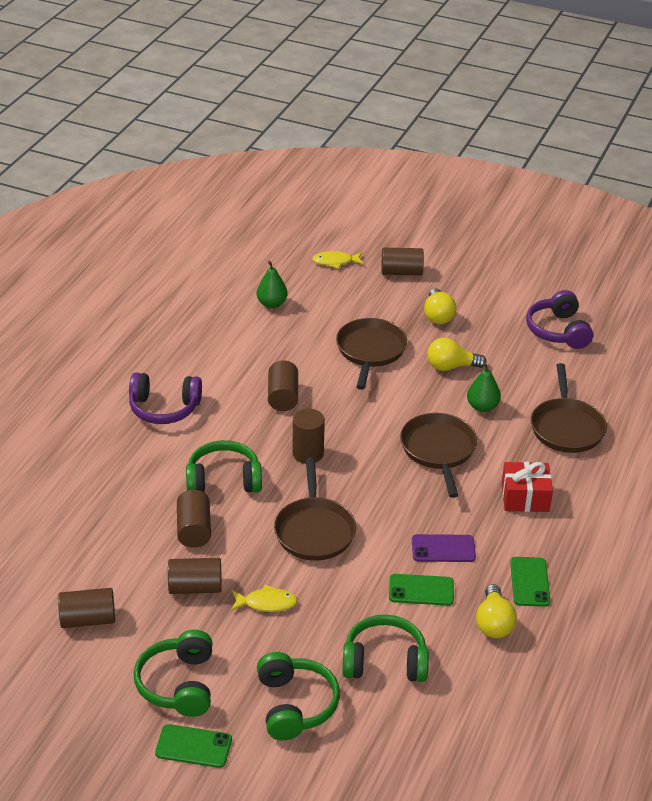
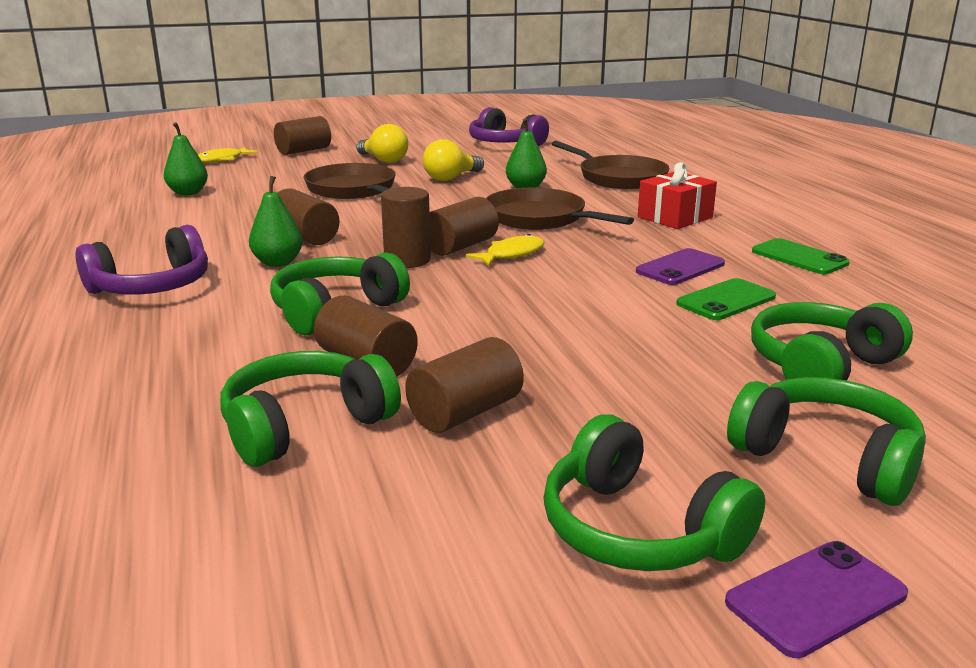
camera: 40 degrees left, 15 degrees down
(88, 619) = (345, 534): brown cylinder -> brown cylinder (460, 246)
(130, 555) = (305, 426): none -> green headphones
(193, 746) = (815, 598): green phone -> purple phone
(242, 418) = (278, 263): none -> green pear
(267, 603) = (589, 383): yellow fish -> yellow fish (511, 254)
(314, 530) = (524, 305): brown pan -> none
(494, 623) = (839, 293): yellow light bulb -> none

